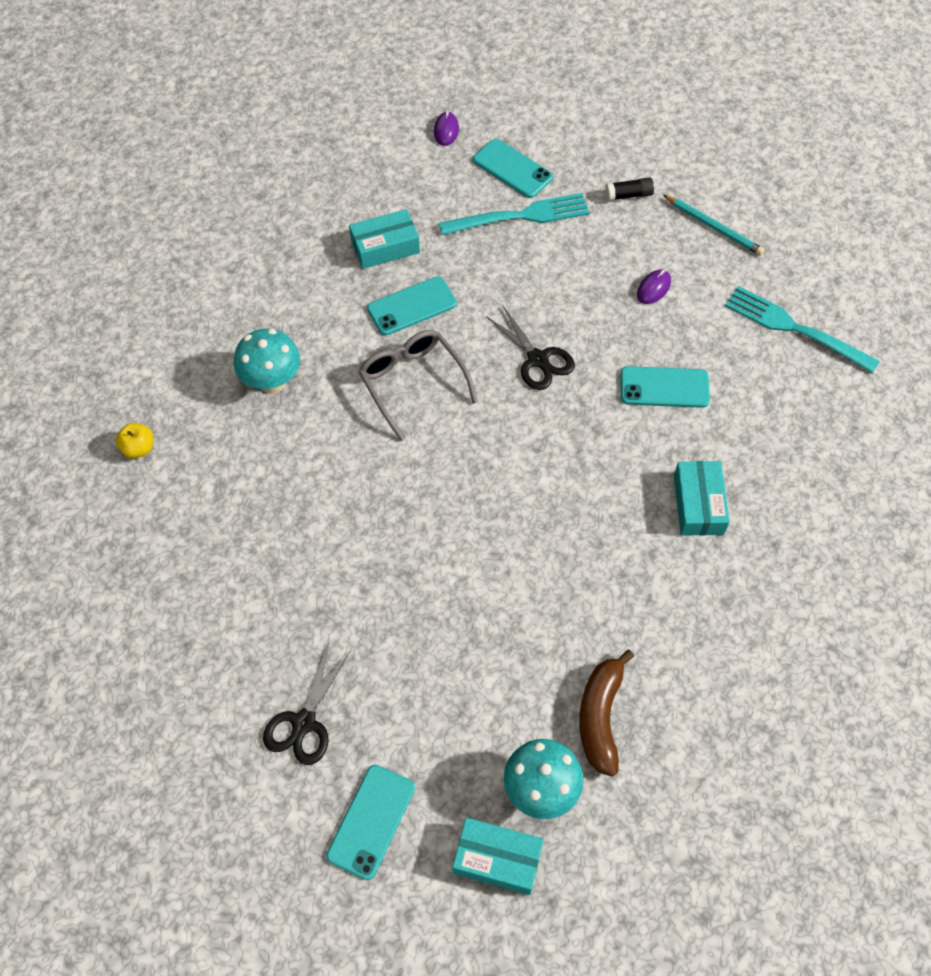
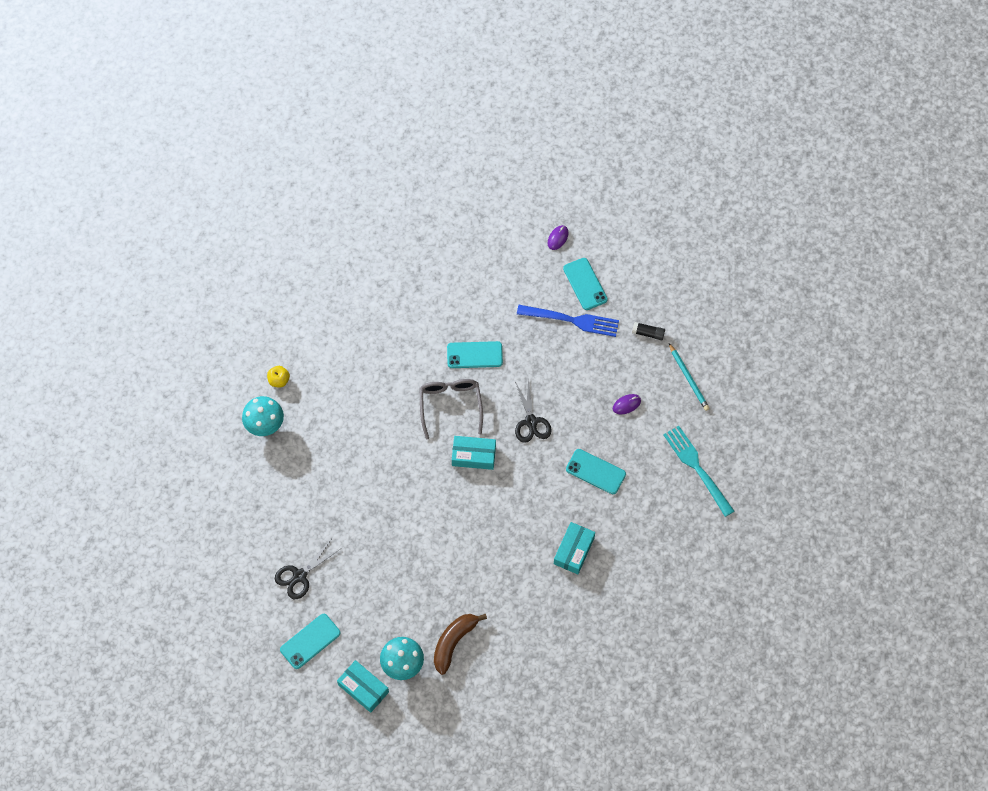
camera: 25 degrees right, 5 degrees up
(272, 382) = (371, 370): turquoise mushroom -> turquoise mushroom (265, 426)
(385, 247) = (478, 307): turquoise box -> turquoise box (473, 455)
(520, 216) = (572, 320): turquoise fork -> blue fork

